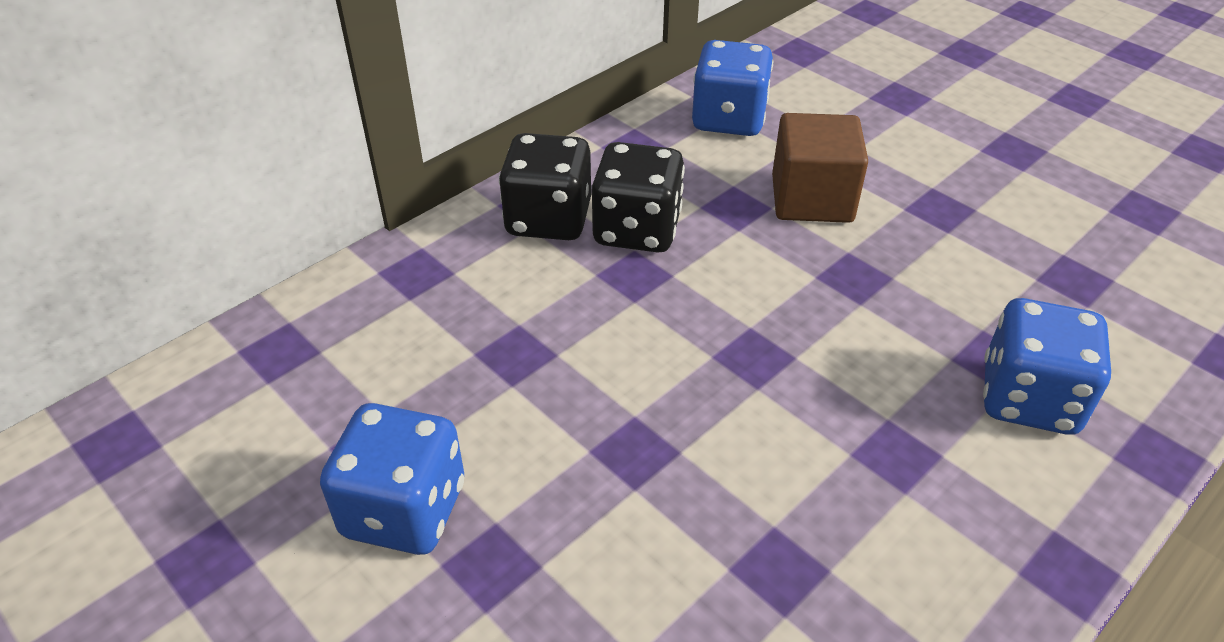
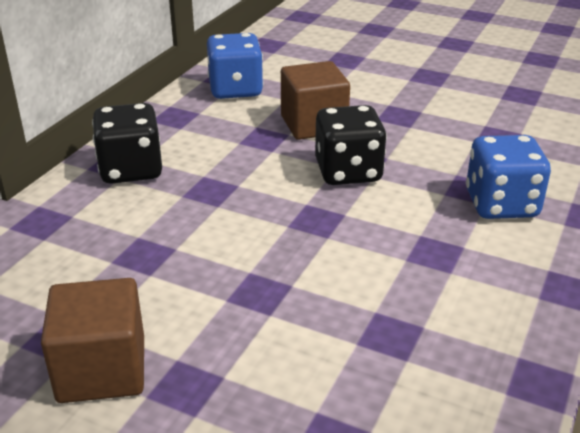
camera: 20 degrees left, 10 degrees down
(404, 510) = (102, 370): blue dice -> brown cube
(637, 230) = (200, 164): black dice -> black dice (348, 172)

